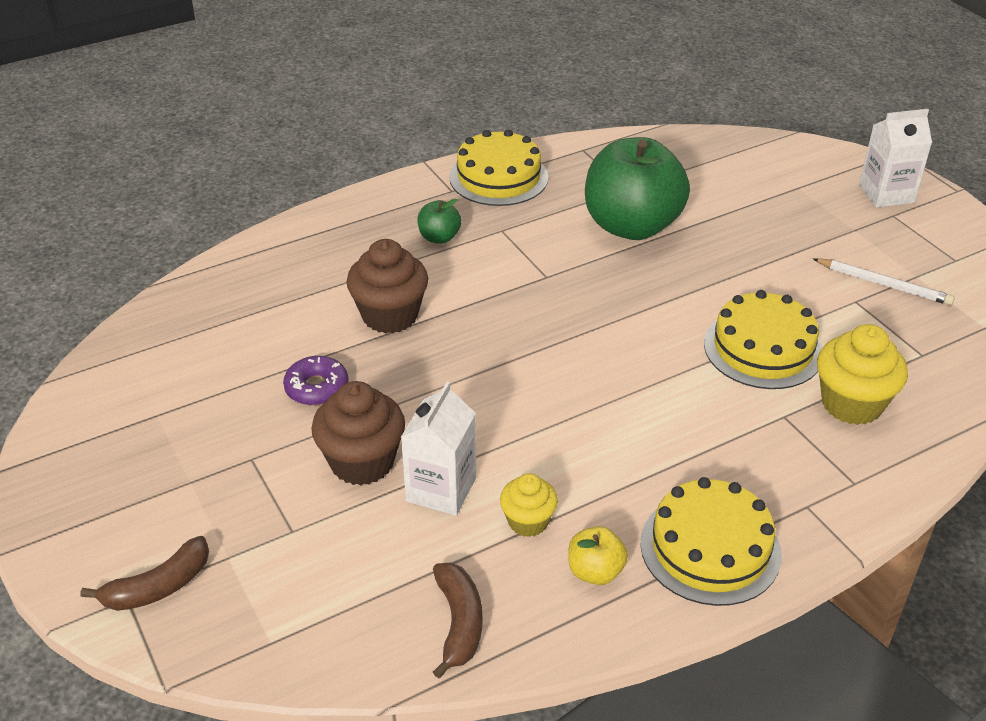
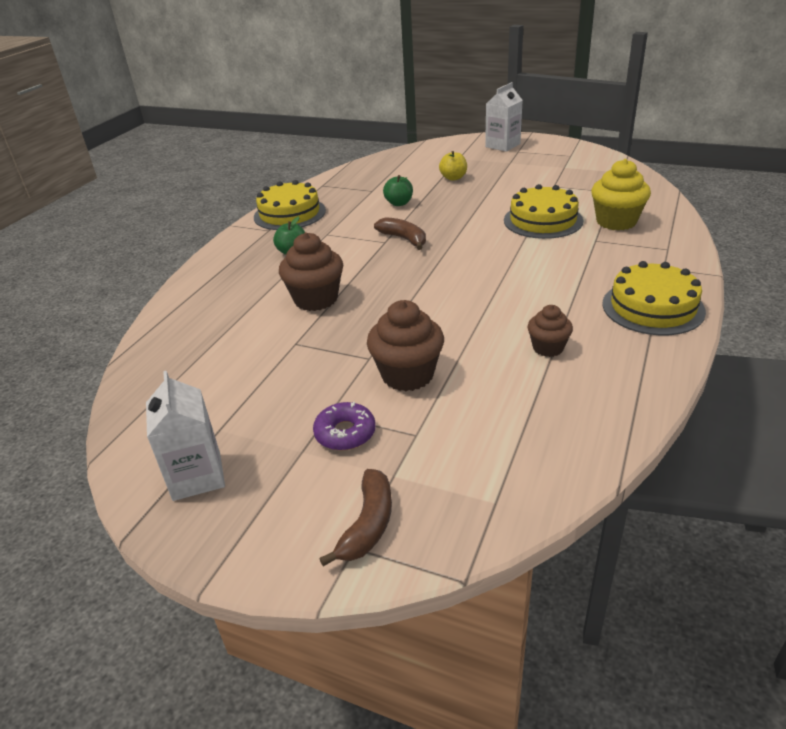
camera: 35 degrees left, 5 degrees down
(317, 388) = (320, 355): purple donut -> purple donut (345, 433)
(441, 489) = (476, 361): white carton -> white carton (197, 476)
(459, 623) = (589, 416): brown banana -> brown banana (404, 239)
(528, 521) = (548, 348): yellow cupcake -> brown cupcake
(595, 571) = (618, 349): yellow apple -> yellow apple (453, 178)
(631, 226) = (399, 203): green apple -> green apple, size x0.42
(883, 284) = (555, 175): white pencil -> none

